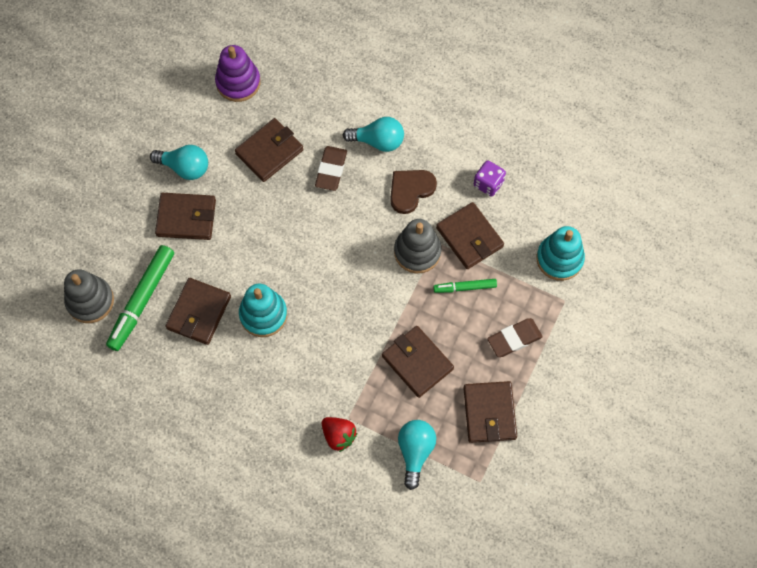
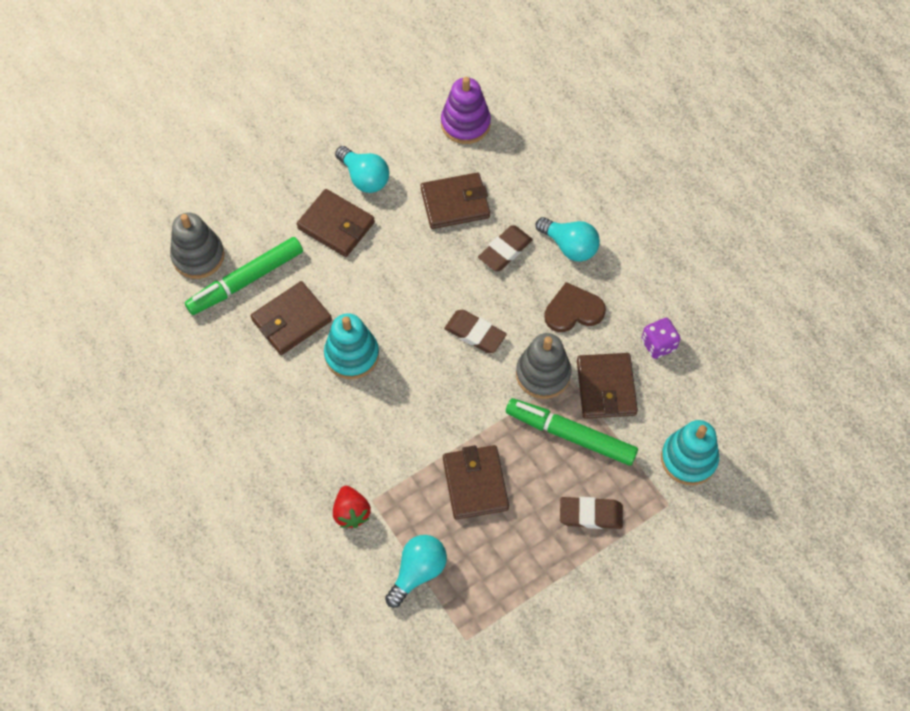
camera: 30 degrees right, 5 degrees down
(347, 247) = (475, 333): none -> brown eraser
(465, 287) = (570, 435): green marker -> green marker, size x1.83
(489, 413) = (518, 575): brown wallet -> none

